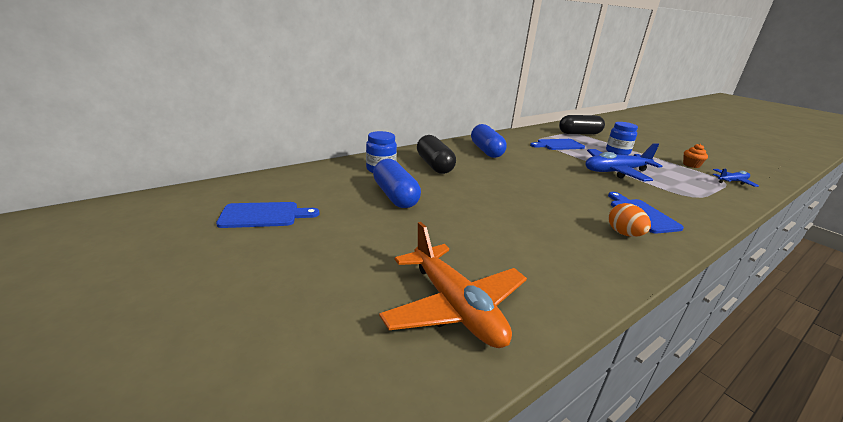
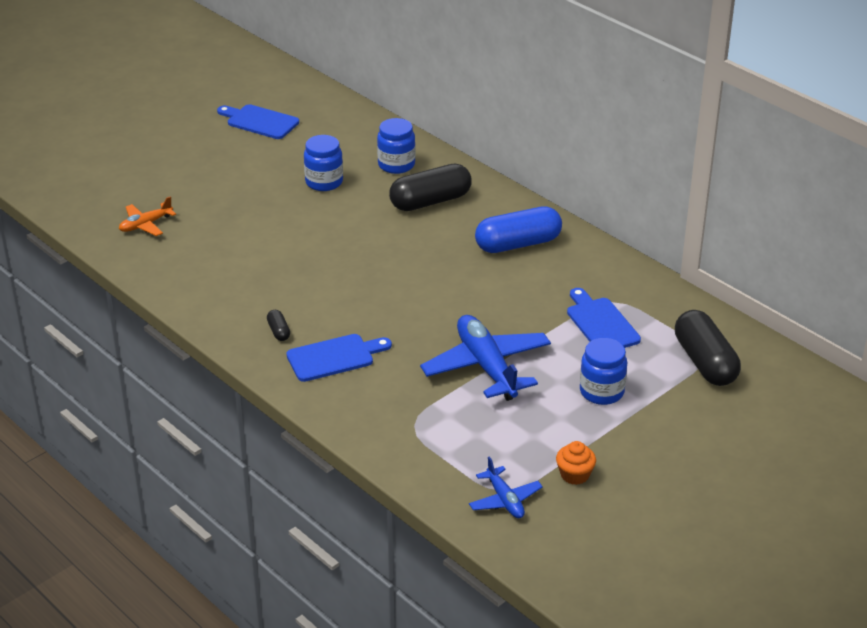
camera: 85 degrees right, 10 degrees up
(264, 215) = (260, 122): blue cutting board -> blue cutting board turned 135 degrees clockwise
(395, 196) = (324, 182): blue capsule -> blue jar
(455, 307) = (145, 225): orange plane -> orange plane, size x0.52
(624, 234) = (278, 331): orange egg -> black capsule

